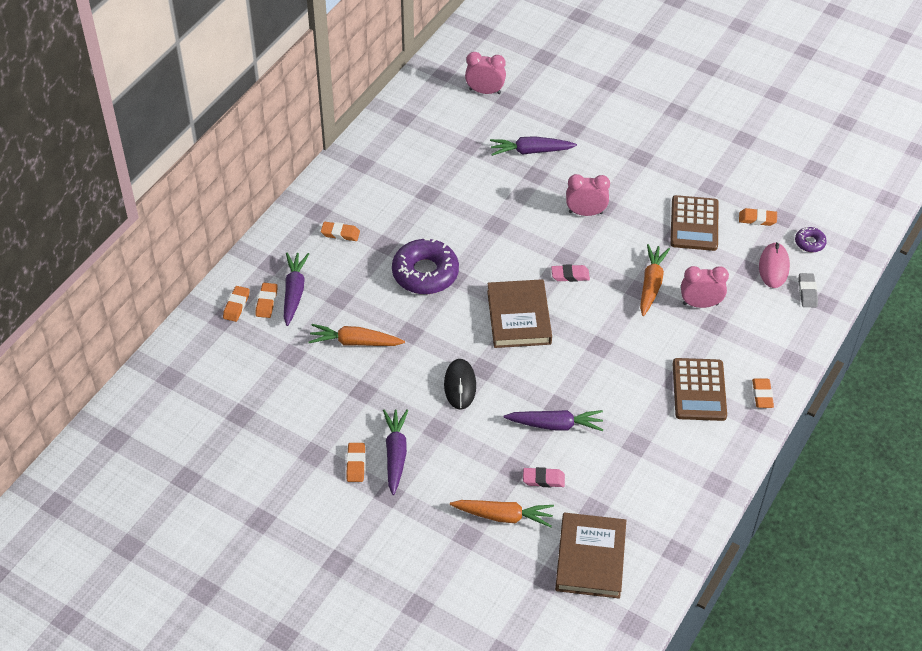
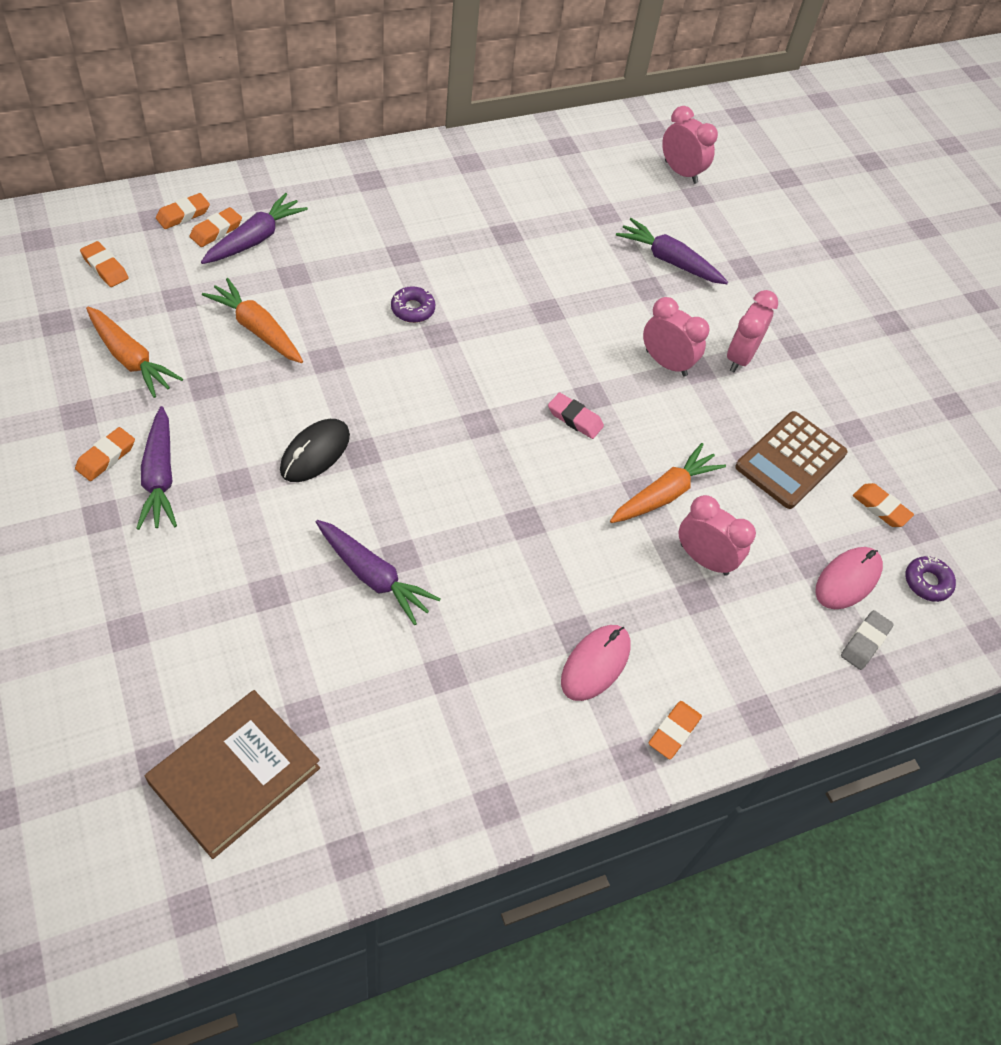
camera: 30 degrees right, 5 degrees up
(340, 233) = (369, 213): orange eraser -> orange eraser (105, 267)
(395, 454) = (160, 477): purple carrot -> purple carrot turned 135 degrees clockwise
(425, 273) = (413, 309): purple donut -> purple donut, size x0.47
(503, 516) = (193, 640): orange carrot -> orange carrot (131, 359)
(519, 317) = (465, 424): brown book -> none
(543, 479) = (288, 631): pink eraser -> none
(619, 183) = (740, 357): none -> pink clock
(699, 390) = (595, 664): brown calculator -> pink mouse

